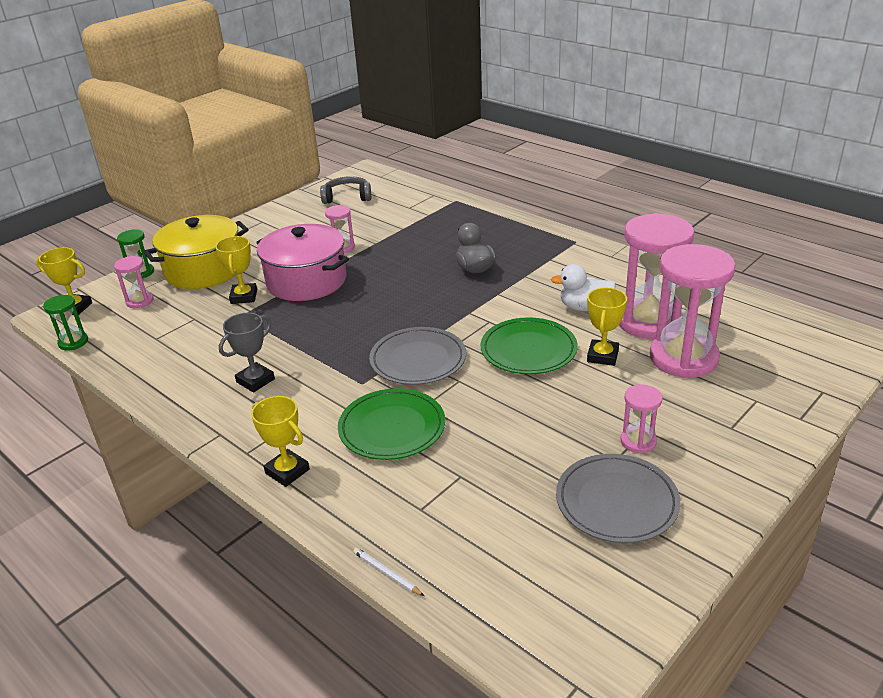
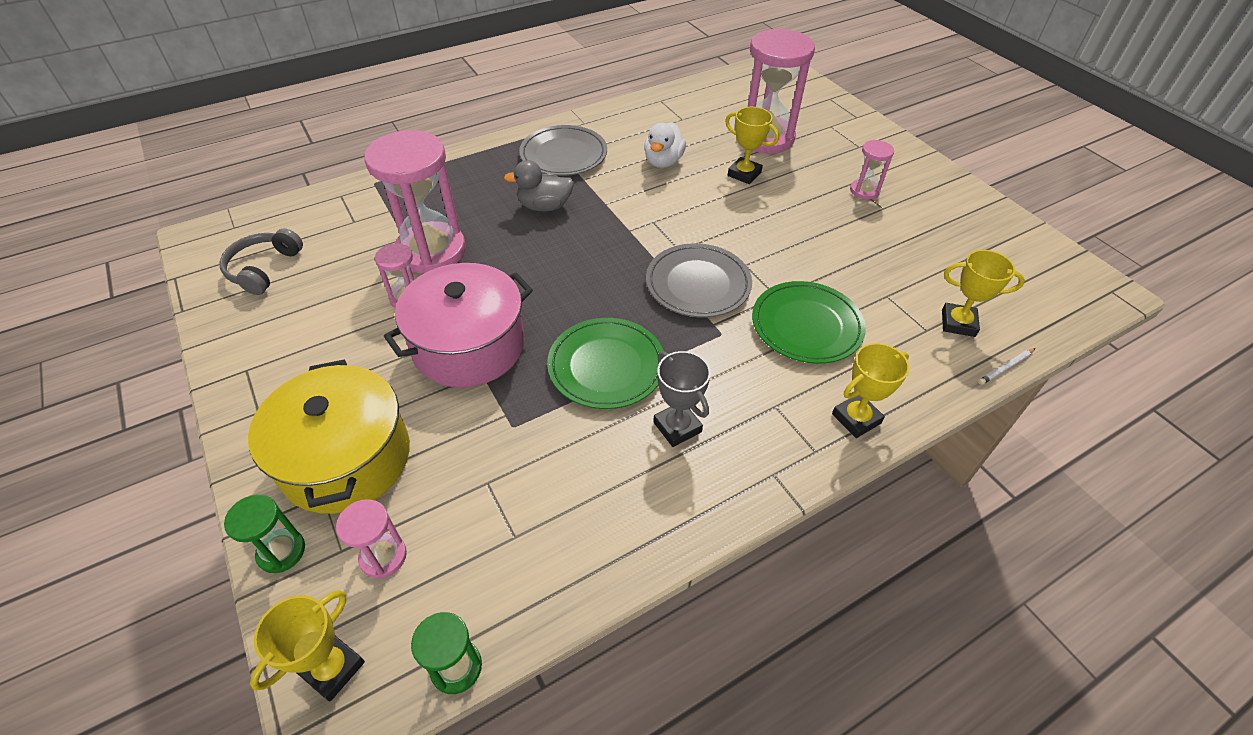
camera: 75 degrees left, 15 degrees up
(244, 297) = (464, 417): yellow trophy -> yellow trophy (958, 323)
(528, 350) = (715, 210): green plate -> green plate (606, 366)
(616, 502) = (933, 221): grey plate -> grey plate (563, 155)
(649, 322) = (705, 137): pink hourglass -> pink hourglass (431, 251)

